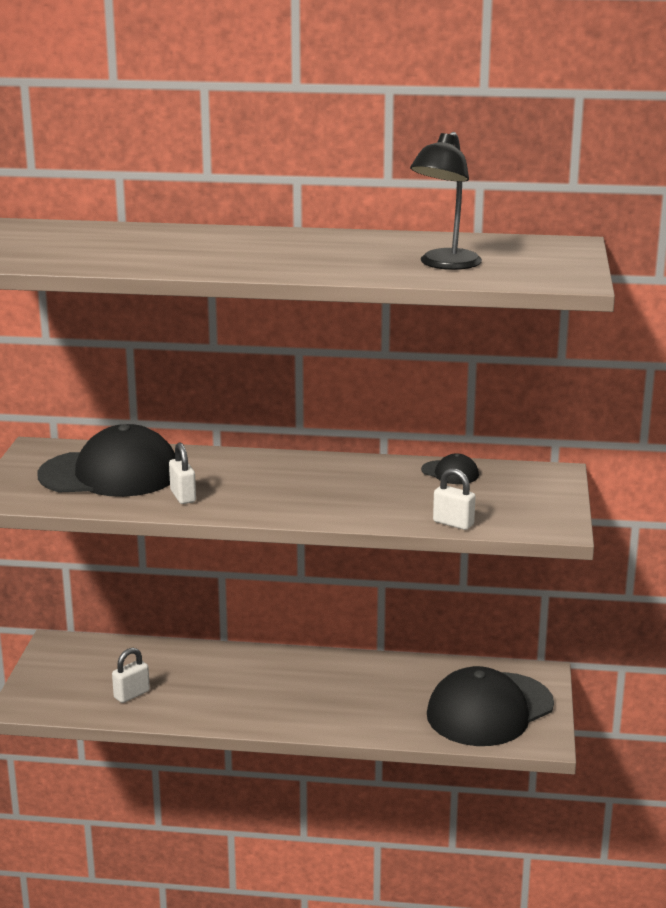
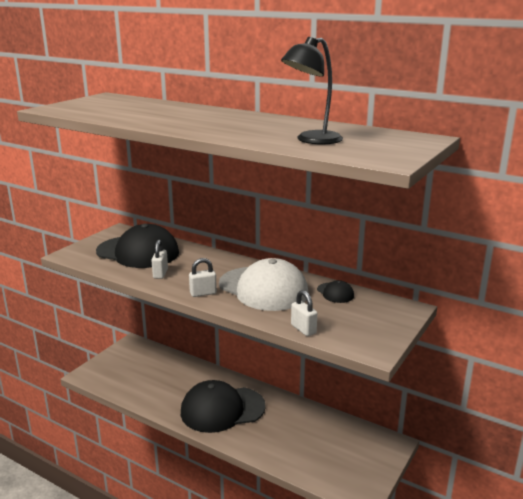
camera: 25 degrees right, 0 degrees up
(131, 695) = (143, 385): white padlock -> white padlock (203, 293)
(351, 486) = (263, 289): none -> white cap
(489, 710) = (340, 460): black cap -> black cap (222, 409)

